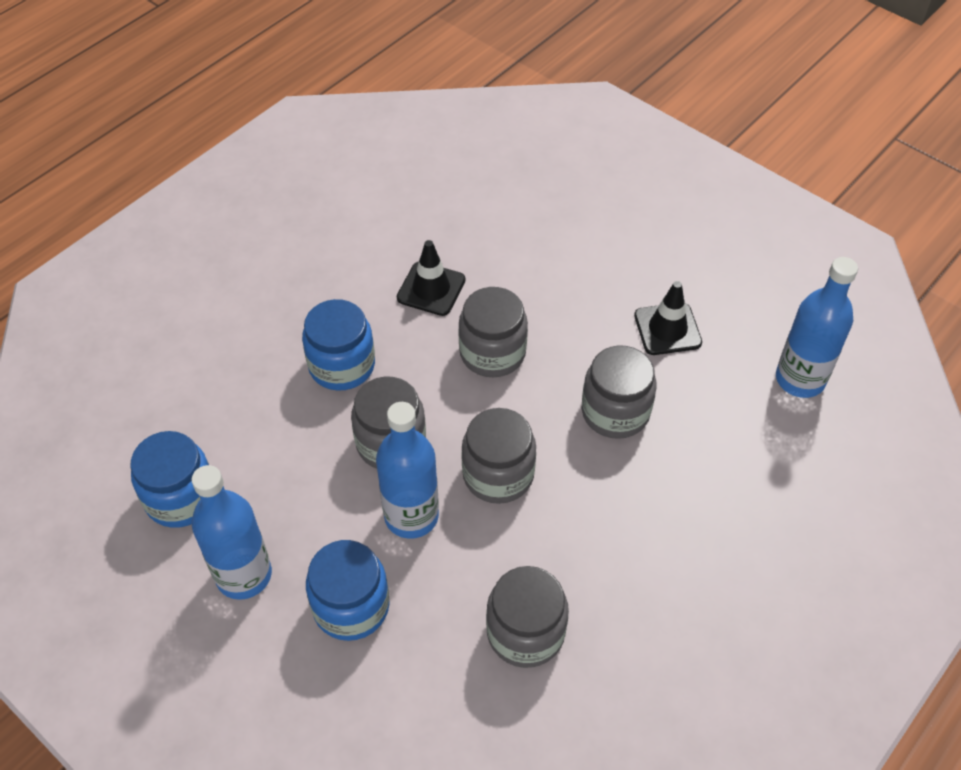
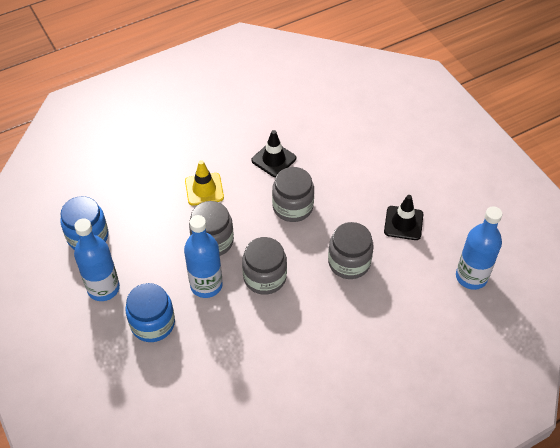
camera: 20 degrees right, 0 degrees up
(342, 365) = (204, 189): blue jar -> yellow traffic cone
(525, 632) = (241, 369): grey jar -> none

